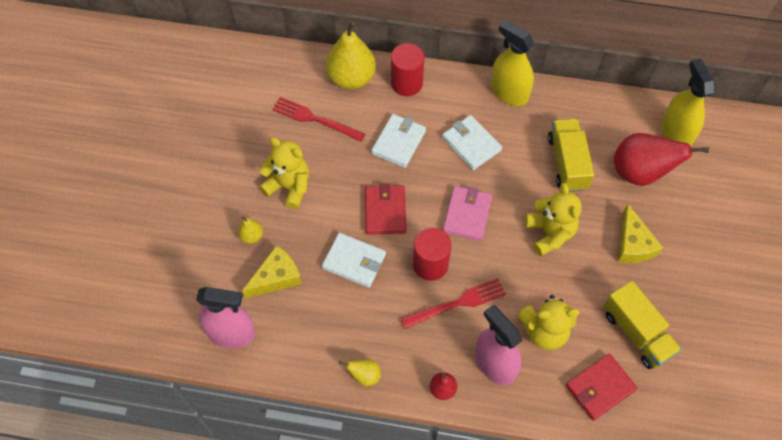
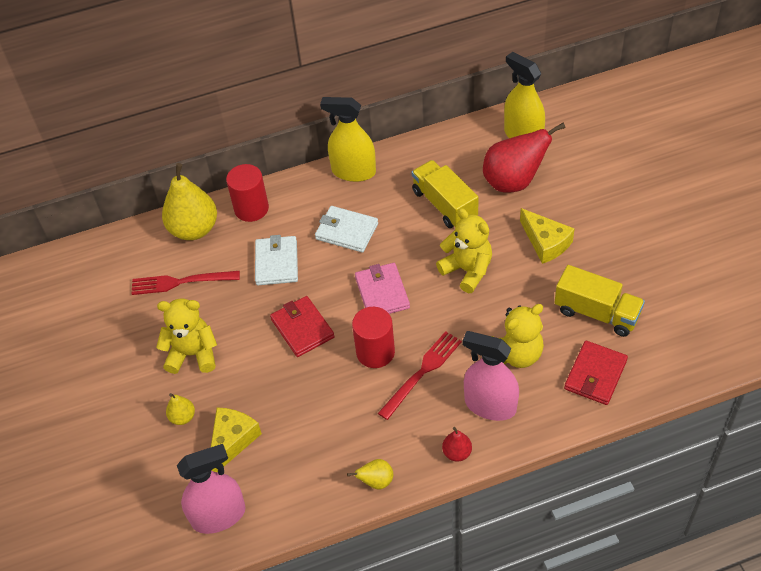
camera: 25 degrees left, 10 degrees down
(354, 261) = (300, 387): white wallet -> none

